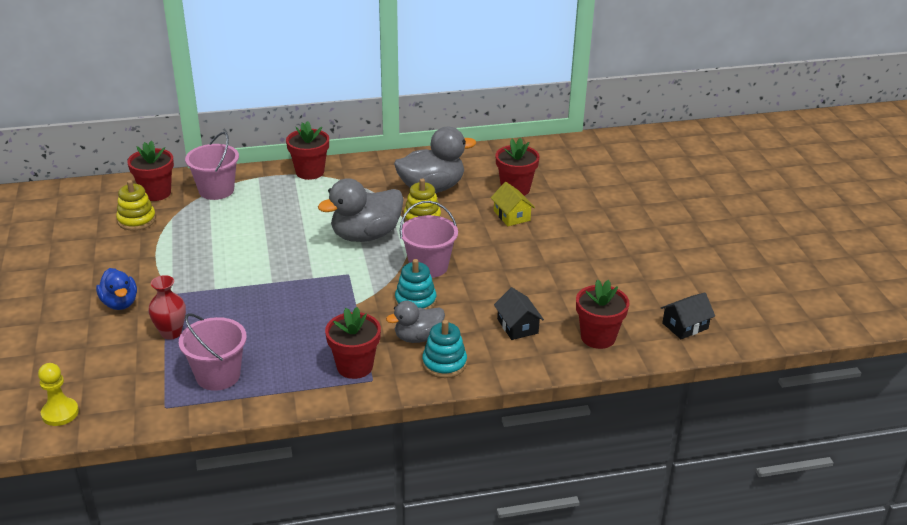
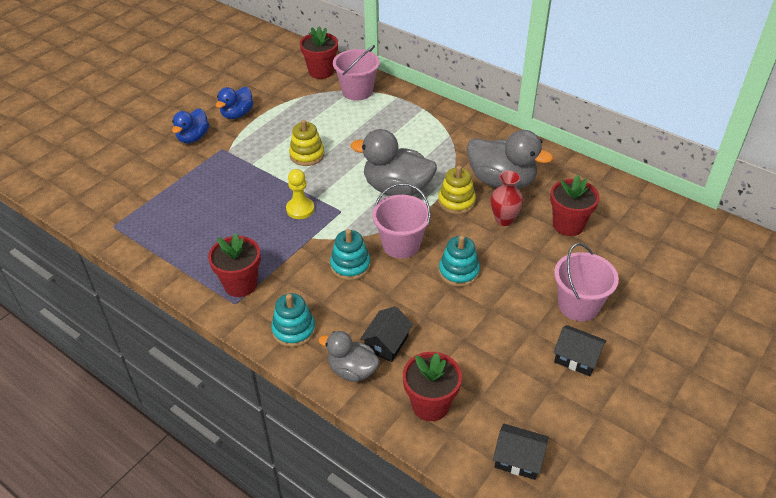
camera: 50 degrees right, 10 degrees up
(60, 413) = (68, 189): yellow pawn -> yellow pawn (300, 209)
(131, 263) = (237, 114): none -> blue duck
(136, 220) = (283, 85): yellow stacking toy -> yellow stacking toy (307, 155)
(171, 333) = (187, 178): red vase -> red vase (504, 220)
(218, 375) = (165, 227): pink bucket -> pink bucket (578, 305)
(310, 172) = (435, 113): red flower pot -> none
(418, 337) = (309, 295): grey duck -> grey duck (352, 370)
(493, 257) = (458, 272): none -> turquoise stacking toy
(511, 215) = (528, 246): yellow house -> none
(633, 256) = (576, 358): none -> black house

